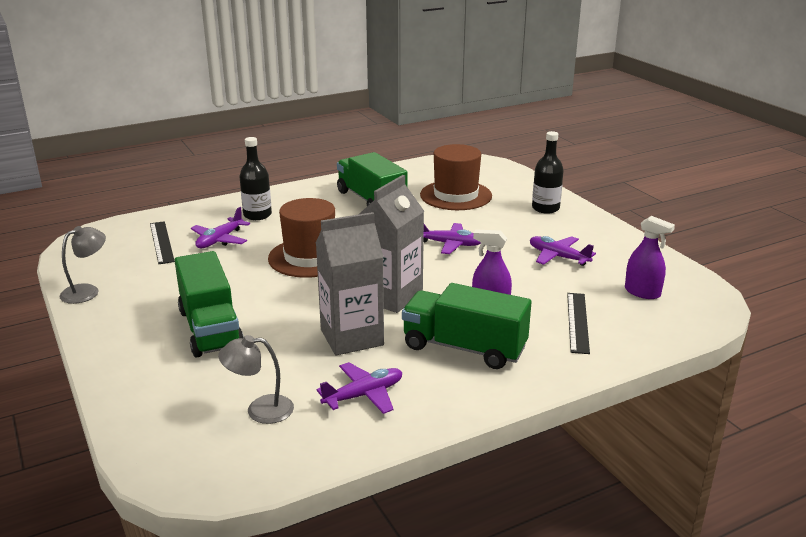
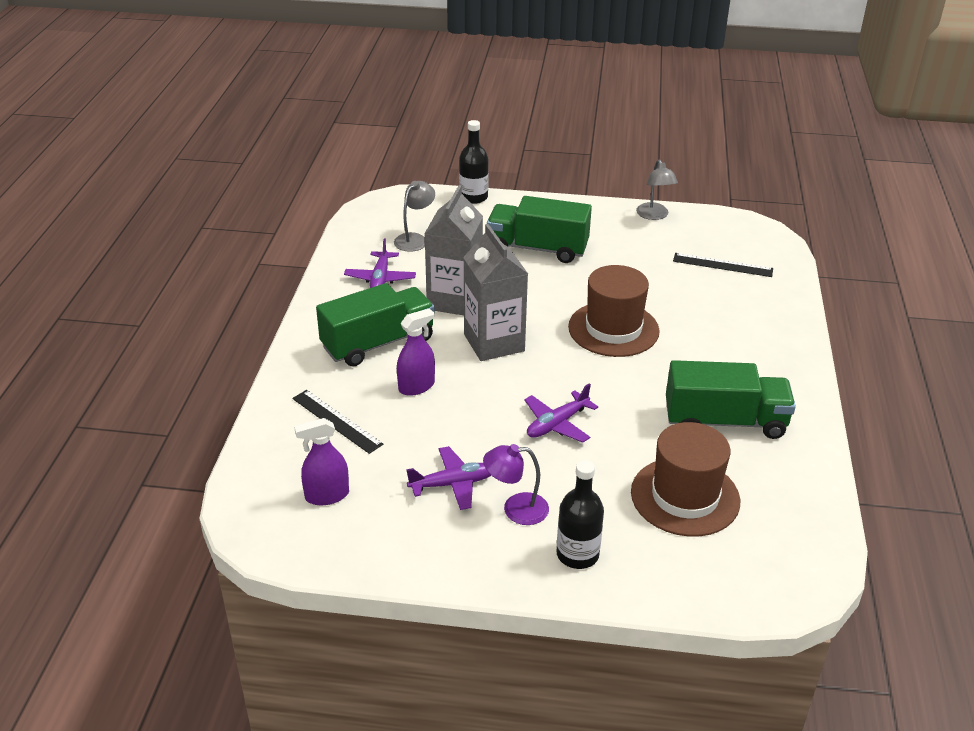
camera: 125 degrees right, 10 degrees up
(220, 240) = (699, 294): purple plane -> none
(257, 215) = (745, 332): black bottle -> black bottle (473, 197)
(543, 232) = (516, 509): none -> purple lamp

